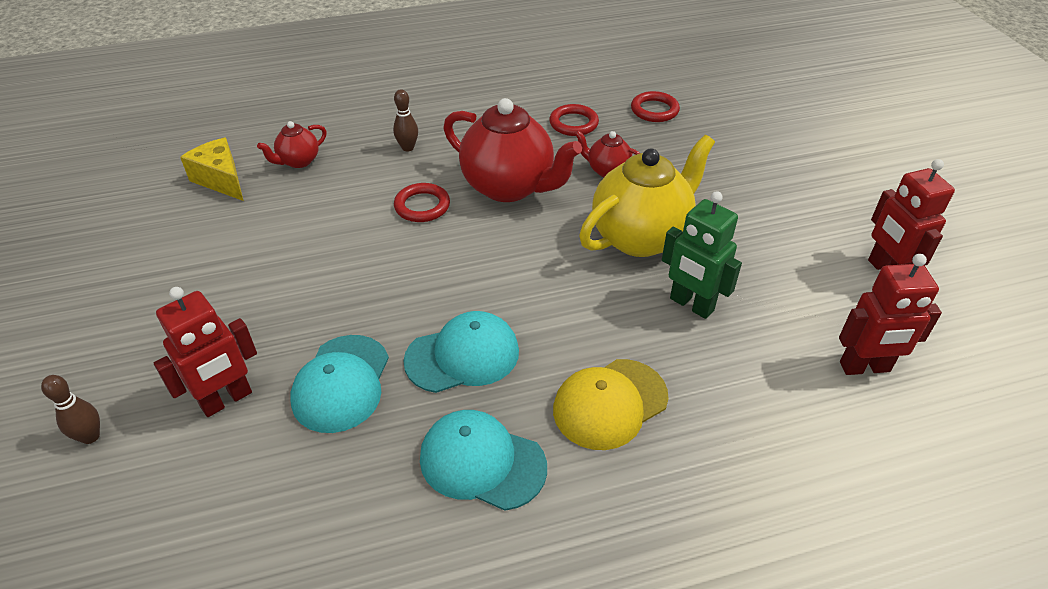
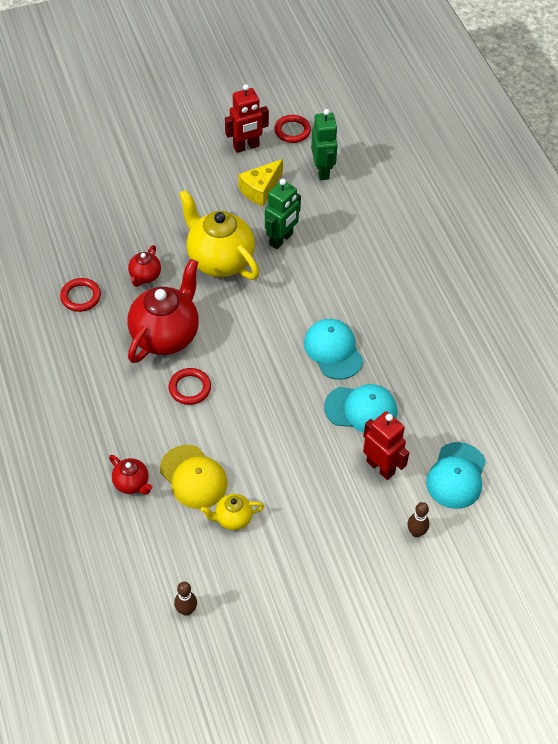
camera: 95 degrees left, 10 degrees up
(214, 238) = (233, 519): none -> yellow teapot
(221, 180) = (158, 536): yellow cheese -> yellow cheese (260, 190)
(408, 148) = (113, 407): brown bowling pin -> brown bowling pin (186, 610)
(482, 462) = (405, 335): turquoise cap -> turquoise cap (456, 476)
(610, 403) = (360, 280): yellow cap -> yellow cap (193, 477)
(654, 110) = (63, 244): red ring -> red ring (292, 131)
(865, 367) = (323, 171): red robot -> green robot

